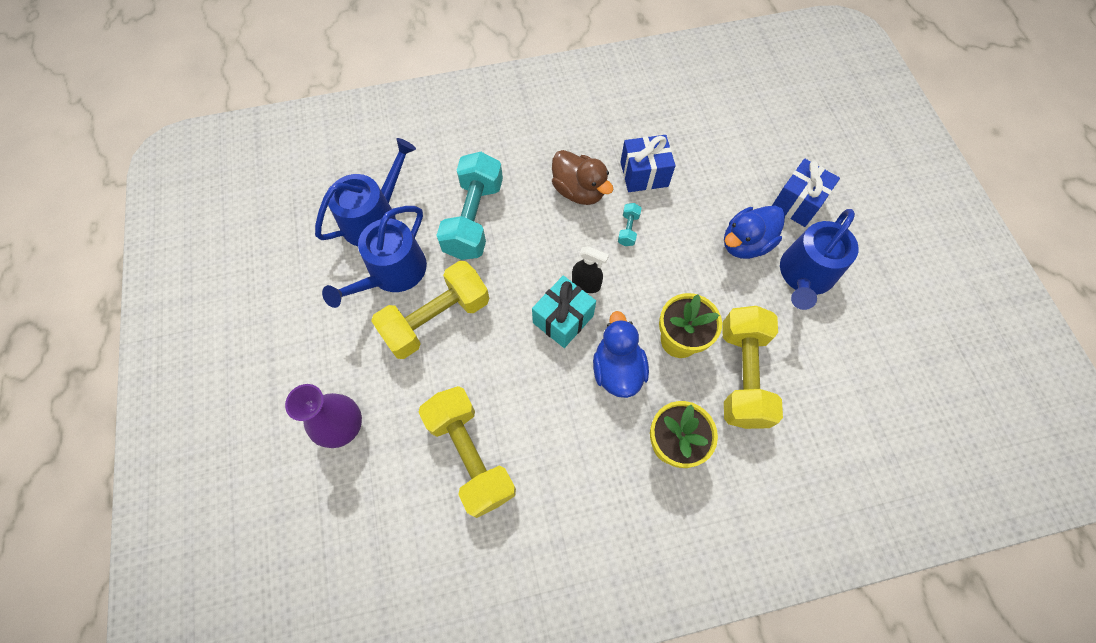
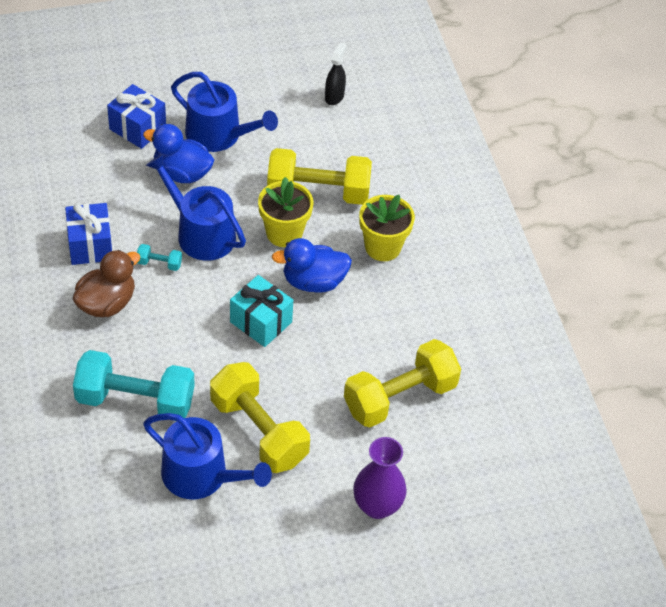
camera: 95 degrees left, 15 degrees down
(374, 217) = (126, 499): blue watering can -> blue watering can (200, 233)
(586, 284) = (222, 301): black spray bottle -> black spray bottle (334, 97)
(745, 243) = (182, 173): blue duck -> blue duck turned 150 degrees clockwise

